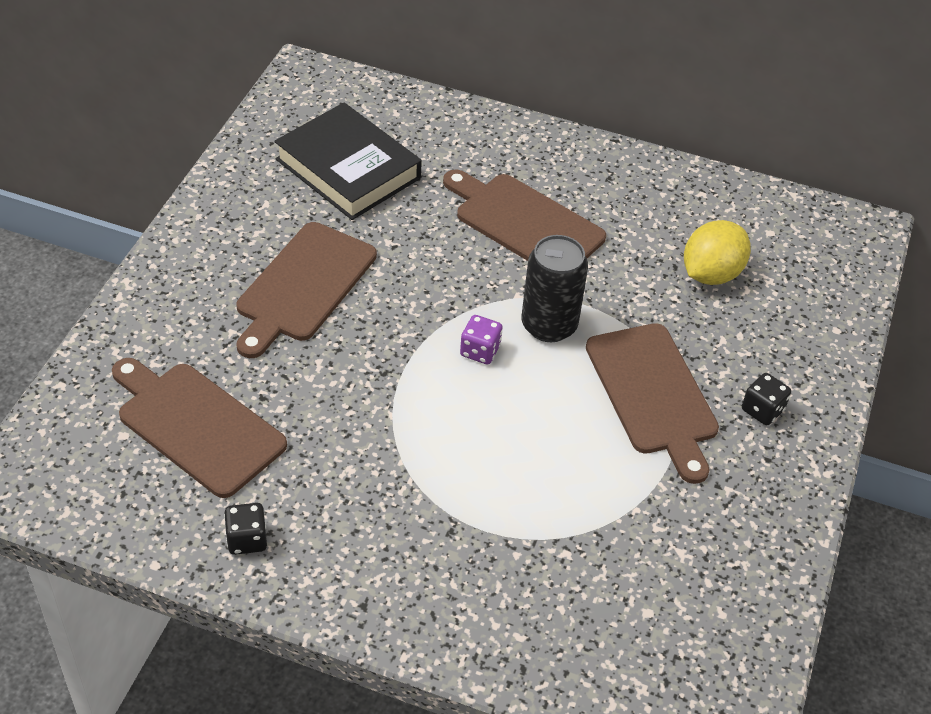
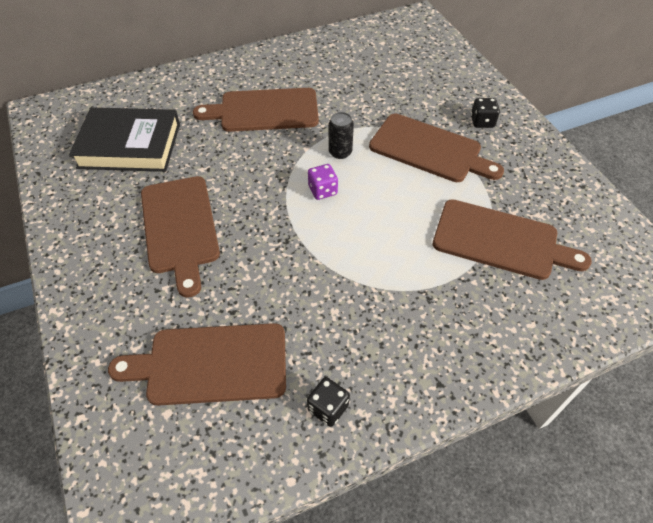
camera: 40 degrees left, 5 degrees up
(549, 325) = (340, 152): black can -> black can, size x0.59
(600, 542) = (501, 241): none -> brown cutting board
(711, 274) = (382, 77): yellow lemon -> none

